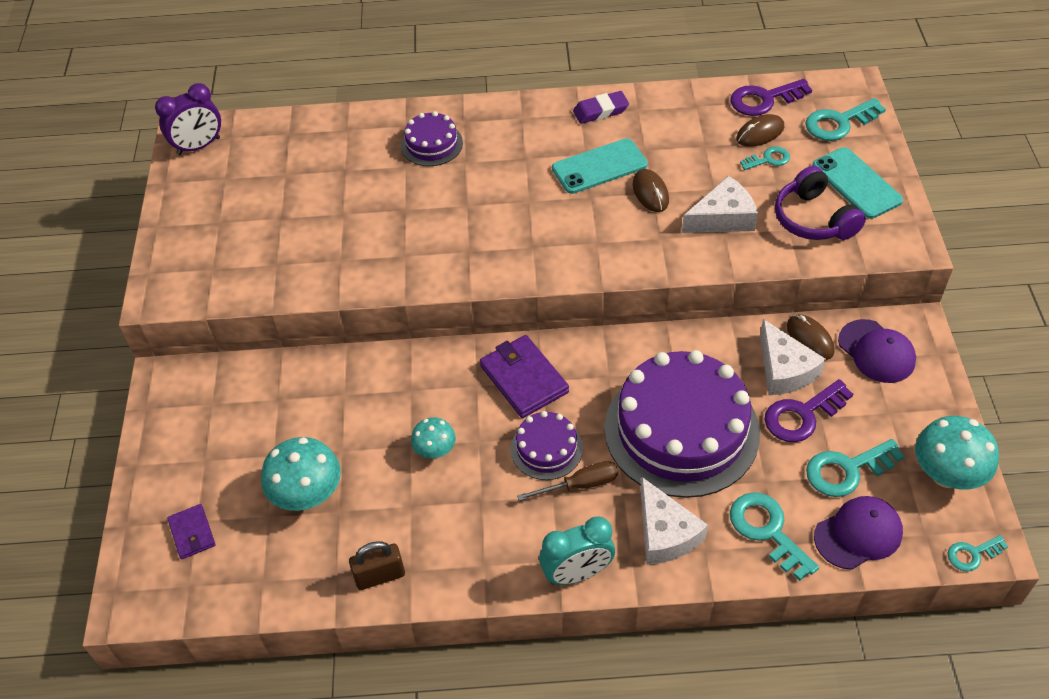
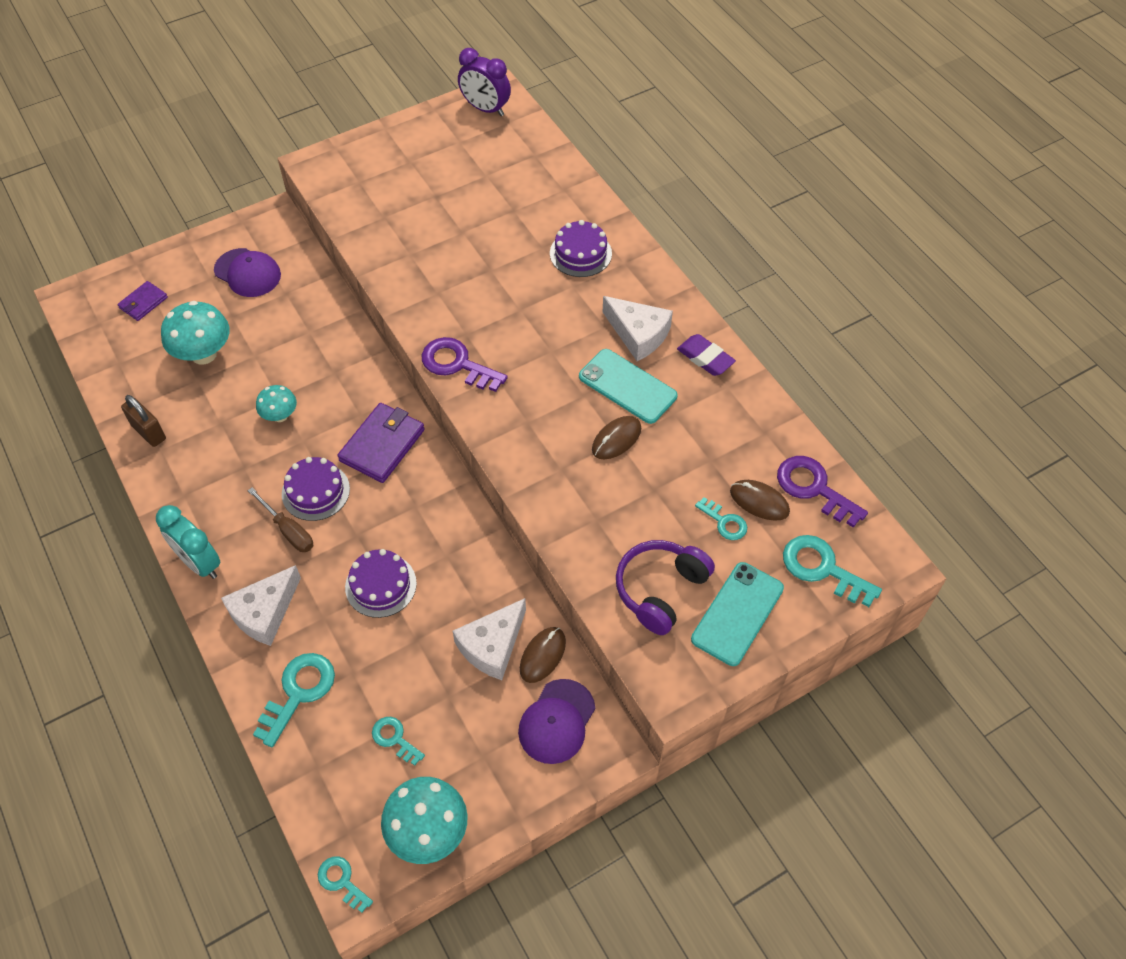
camera: 60 degrees right, 5 degrees up
(681, 430) = (381, 585): purple cake -> purple cake, size x0.47
(722, 218) = (616, 510): white cheese -> white cheese (638, 334)
(802, 415) = (443, 679): purple key -> purple key (457, 364)
(846, 470) = (394, 738): turquoise key -> turquoise key, size x0.58
(858, 534) = (325, 771): purple cap -> purple cap (248, 273)

